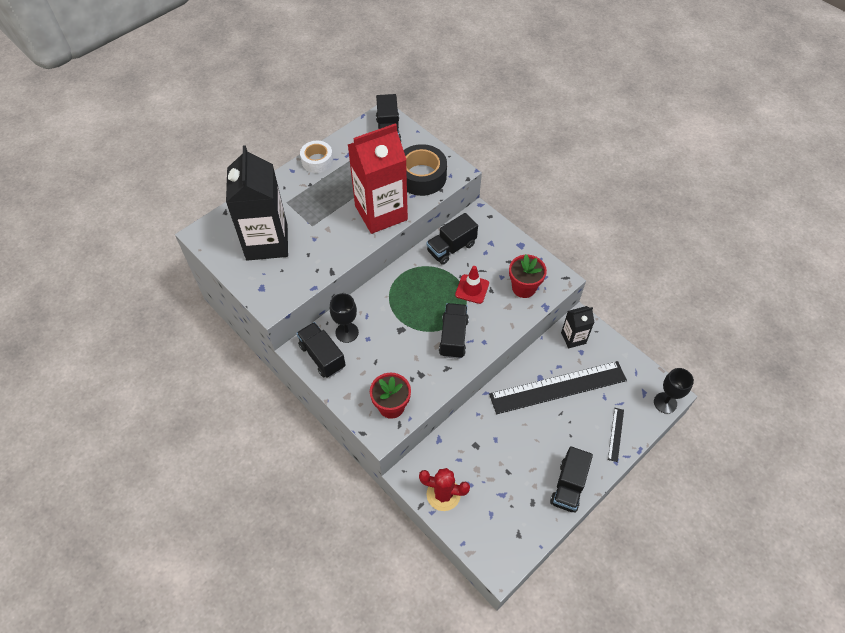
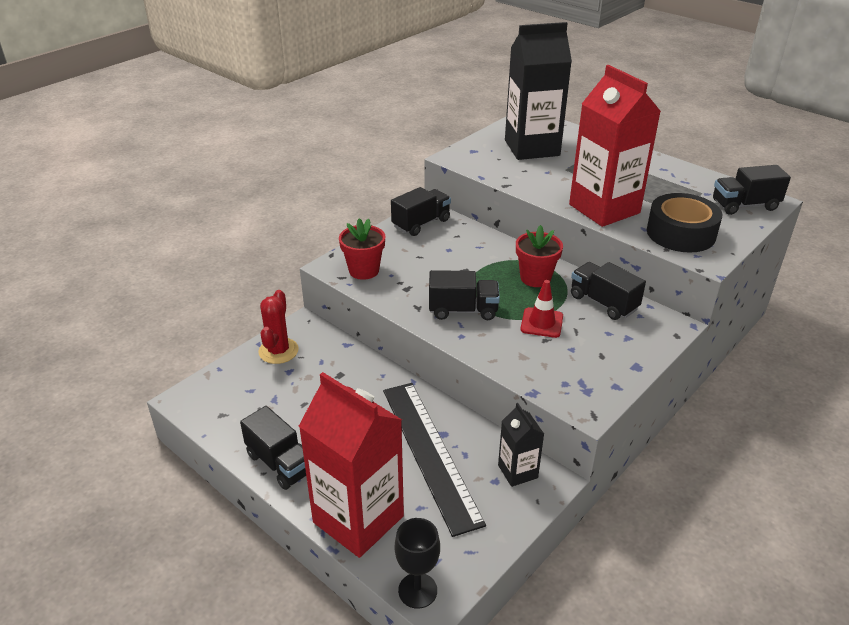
camera: 85 degrees right, 20 degrees down
(317, 161) = (662, 164): white tape -> none
(347, 332) = (454, 235): black goblet -> none
(524, 288) = (559, 370): red flower pot -> red flower pot (535, 278)
(568, 486) = (280, 463): black truck -> black truck turned 150 degrees counterclockwise
(616, 434) = (358, 519): black ruler -> red carton

